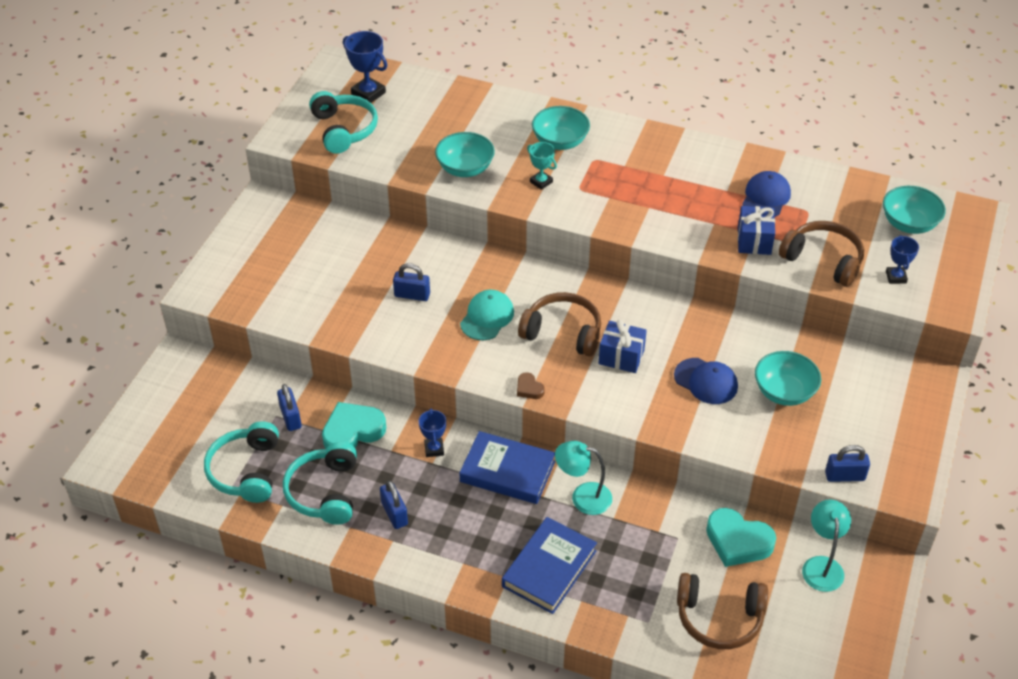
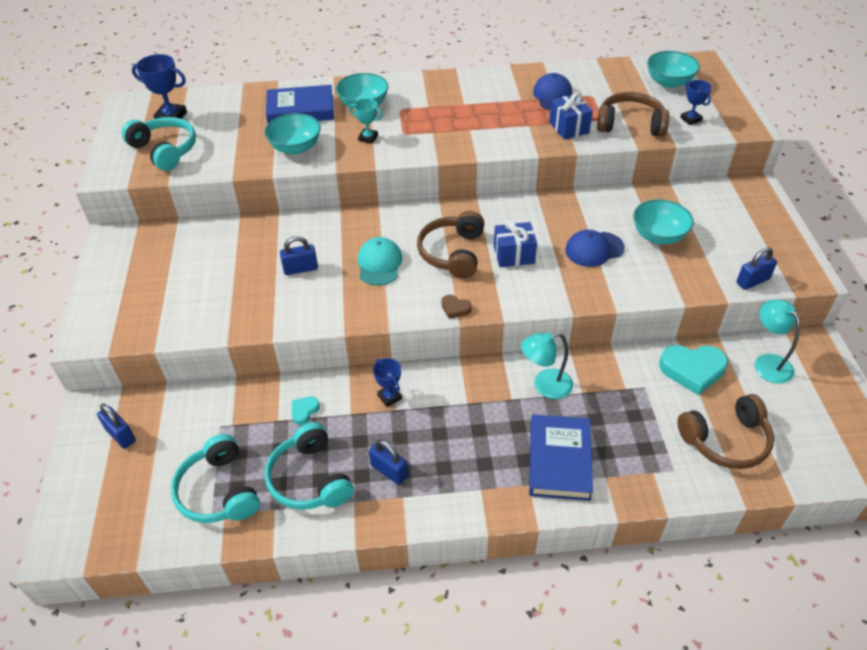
camera: 25 degrees left, 0 degrees up
(290, 417) = (236, 422): blue padlock -> blue padlock (120, 435)
(352, 431) = (304, 411): turquoise heart -> turquoise heart, size x0.49
(507, 471) = (467, 390): blue book -> blue book (301, 109)
(563, 332) = (452, 253): brown headphones -> brown headphones turned 75 degrees counterclockwise
(706, 381) = (594, 249): blue cap -> blue cap turned 150 degrees clockwise

